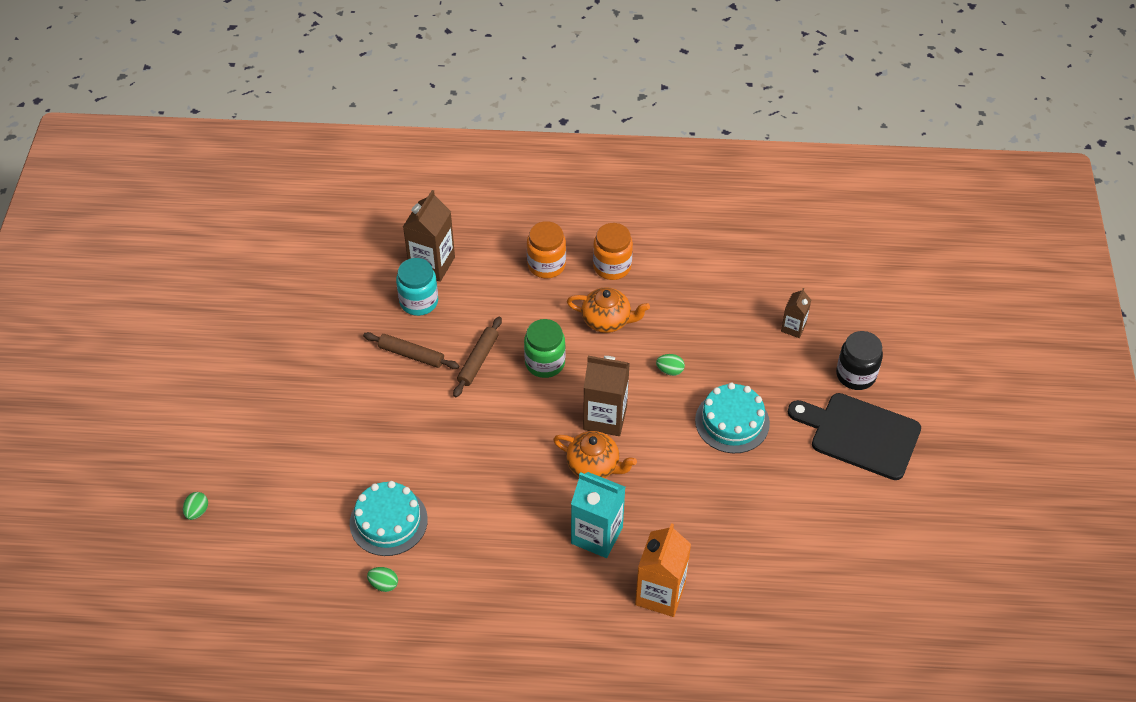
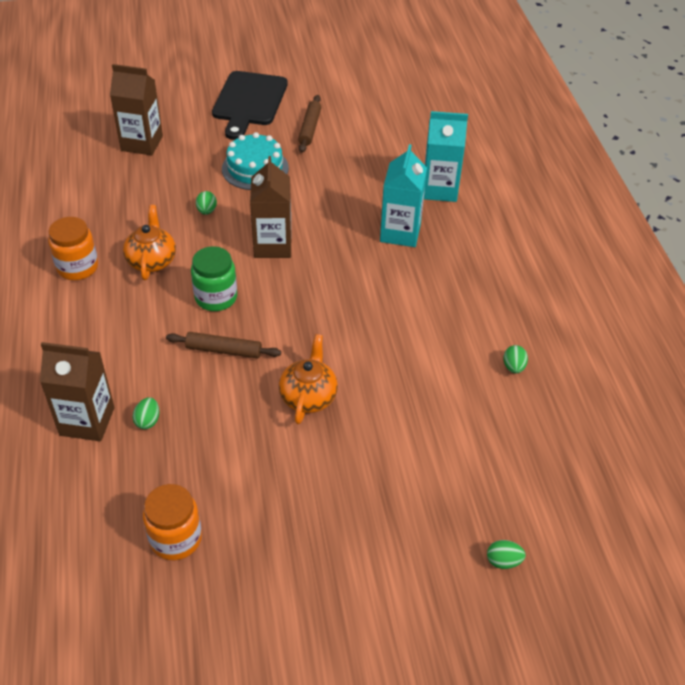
camera: 105 degrees left, 5 degrees down
(388, 521) = (444, 380): turquoise cake -> none
(411, 355) = (228, 410): brown rolling pin -> brown rolling pin (309, 128)
(419, 301) = (148, 421): turquoise jar -> green egg
(546, 265) = (80, 318): orange jar -> orange jar (176, 538)
(593, 465) = (328, 245): orange teapot -> orange teapot (308, 396)
(660, 594) = (439, 189): orange carton -> turquoise carton
(793, 327) = (142, 143): brown carton -> brown carton, size x1.81
(855, 375) = (188, 107): black jar -> none

